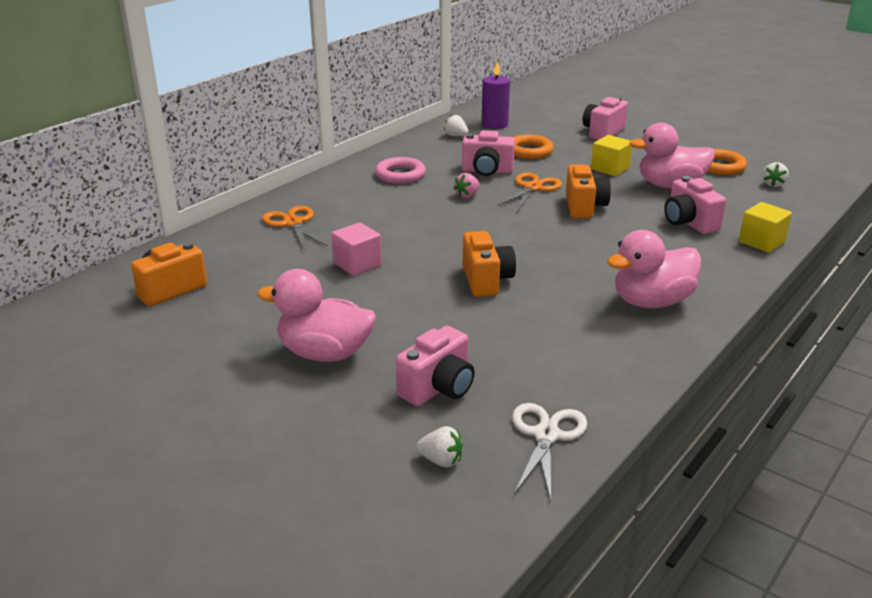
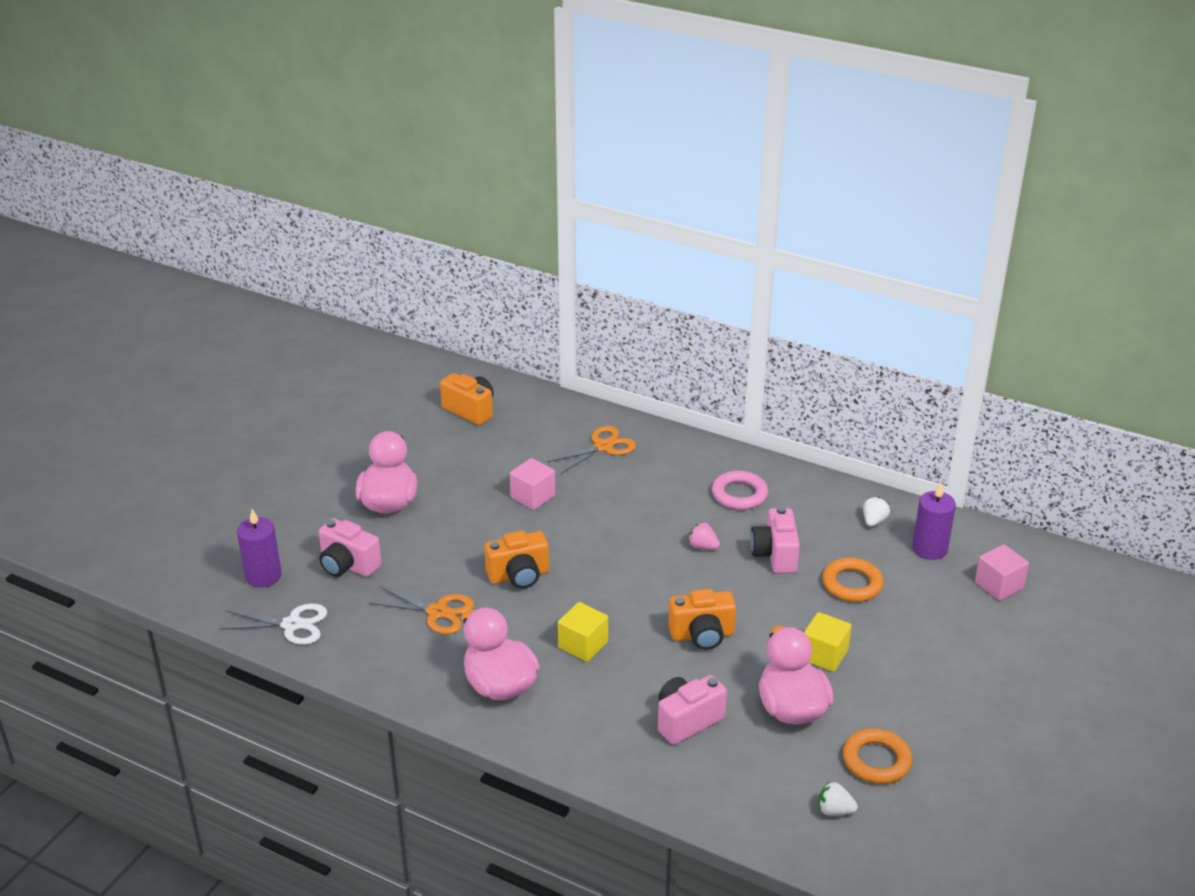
camera: 80 degrees right, 5 degrees up
(441, 460) = (263, 576): white strawberry -> purple candle
(533, 188) = (741, 593): orange scissors -> orange scissors (437, 612)
(539, 112) = (999, 585): none -> pink cube
(602, 132) = (951, 647): pink camera -> none
(761, 242) = (653, 780): yellow cube -> yellow cube (583, 645)

